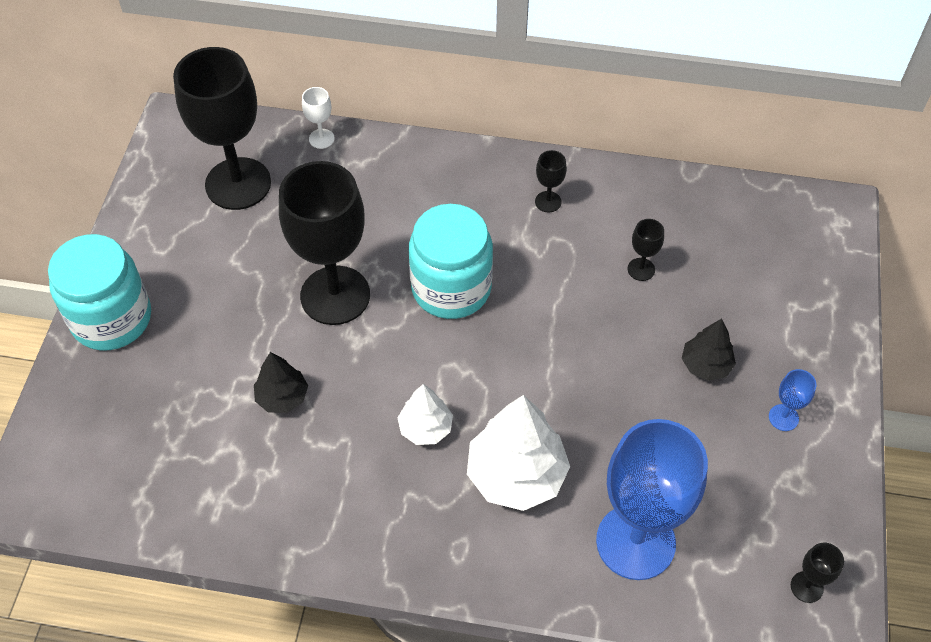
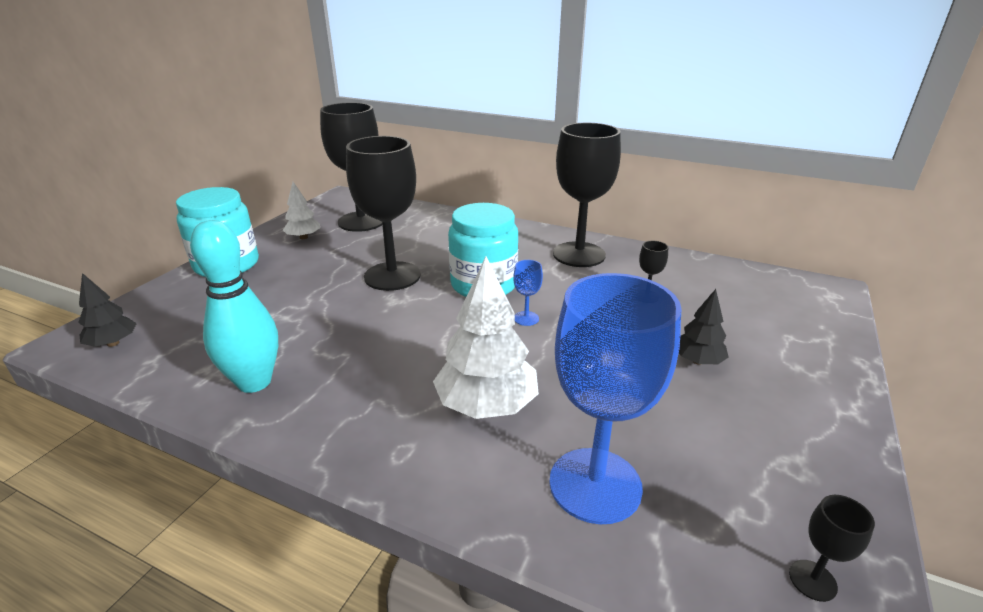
camera: 15 degrees right, 25 degrees down
(272, 502) = (254, 382): none -> turquoise bowling pin
(282, 397) = (313, 321): black tree -> black tree (113, 343)
(321, 139) = (429, 211): white goblet -> none
(425, 428) = (419, 358): white tree -> white tree (303, 237)
(548, 202) = (579, 254): black goblet -> black goblet, size x2.49
(783, 417) = (779, 411): blue goblet -> blue goblet (526, 318)

